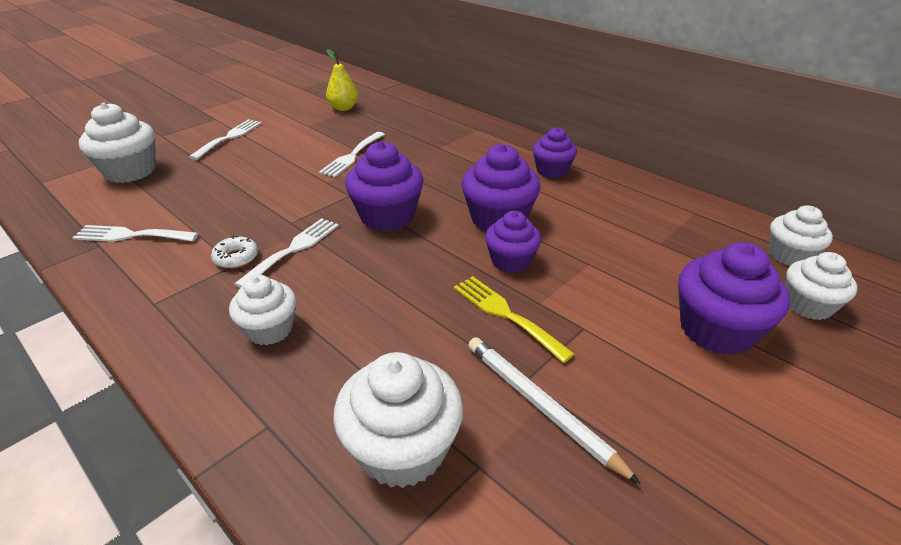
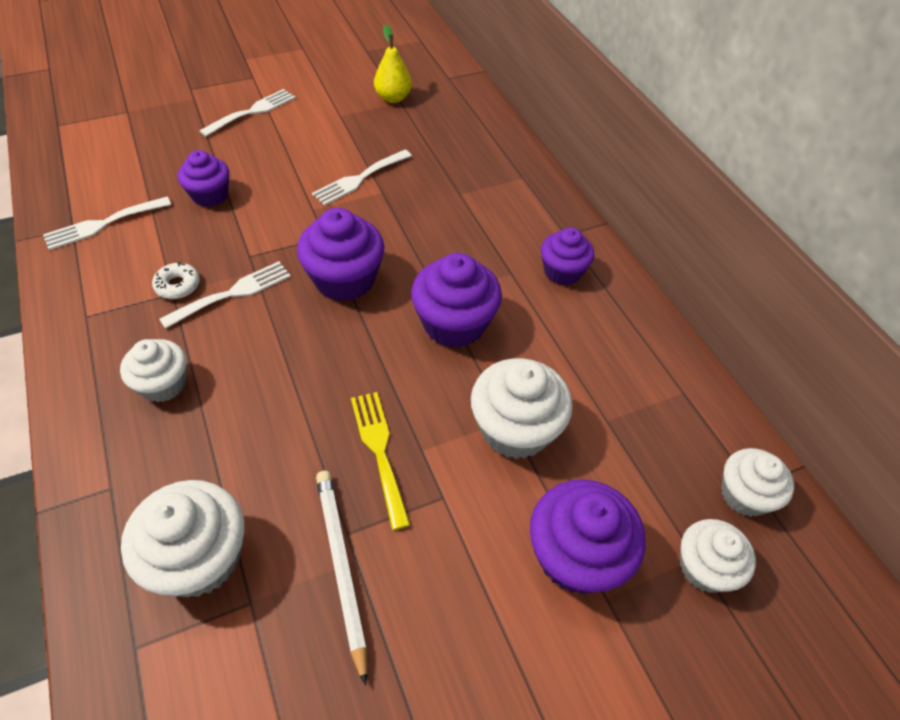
camera: 20 degrees right, 15 degrees up
(130, 171) = (139, 134): white cupcake -> white cupcake (515, 429)
(131, 235) = (103, 224): white fork -> white fork turned 60 degrees counterclockwise
(511, 261) = (429, 386): purple cupcake -> purple cupcake (210, 195)

